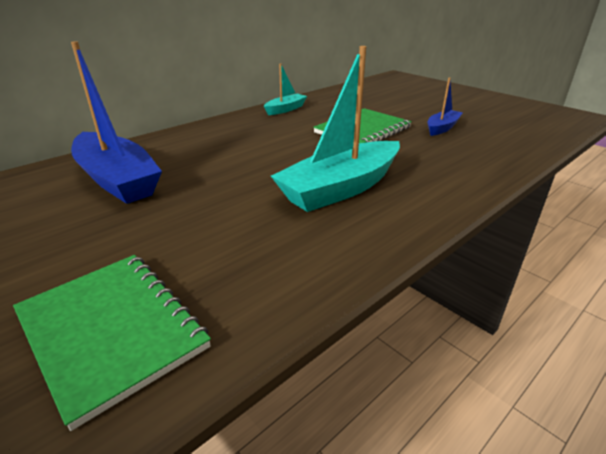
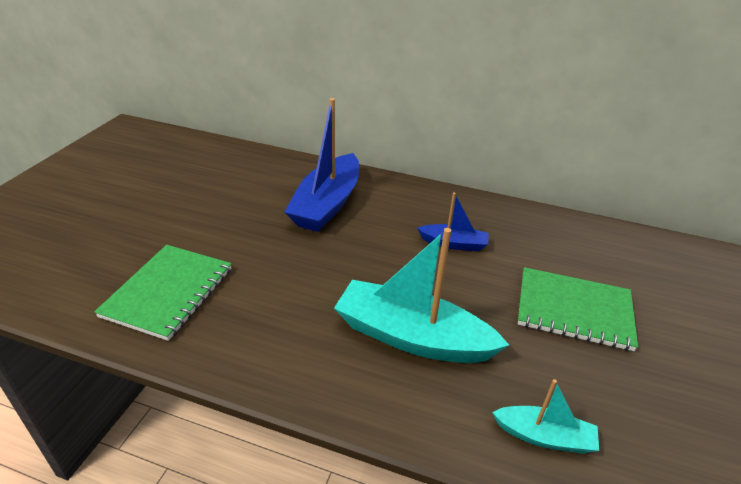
camera: 60 degrees right, 5 degrees up
(285, 109) = (564, 229): turquoise boat -> turquoise boat (544, 436)
(442, 128) = (672, 388): blue boat -> blue boat (453, 244)

